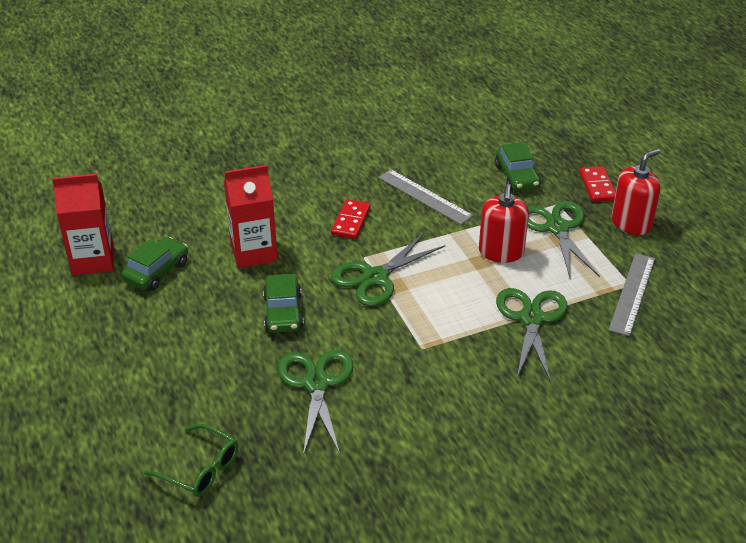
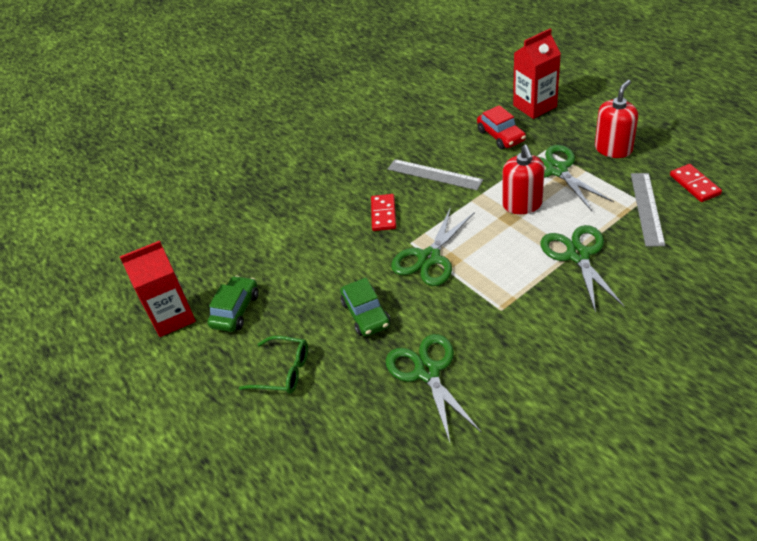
camera: 10 degrees left, 5 degrees up
(200, 468) = (363, 488): green glasses -> green glasses (283, 371)
(254, 252) = (313, 267): red carton -> red carton (535, 106)
(517, 176) = (501, 136): green car -> red car
(597, 186) = (569, 126): red domino -> red domino (694, 185)

